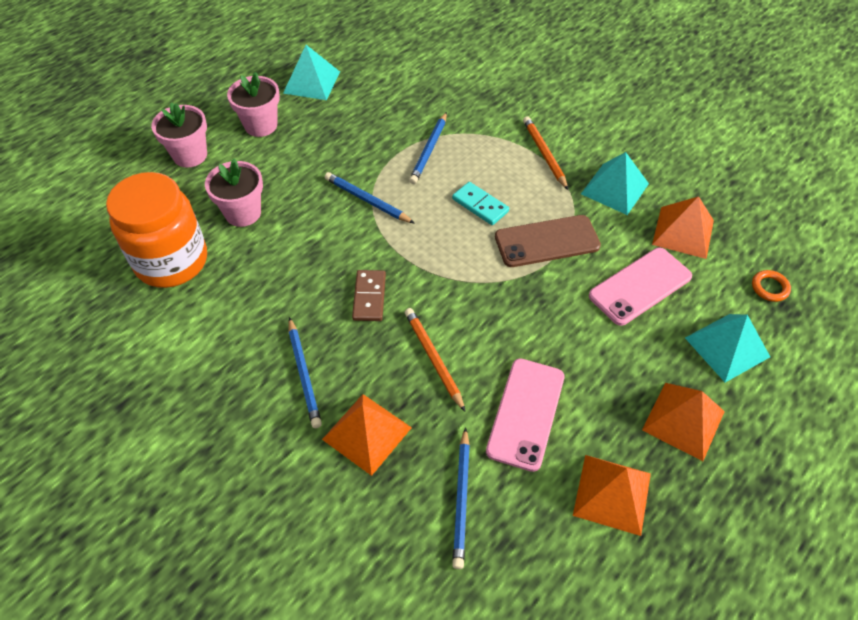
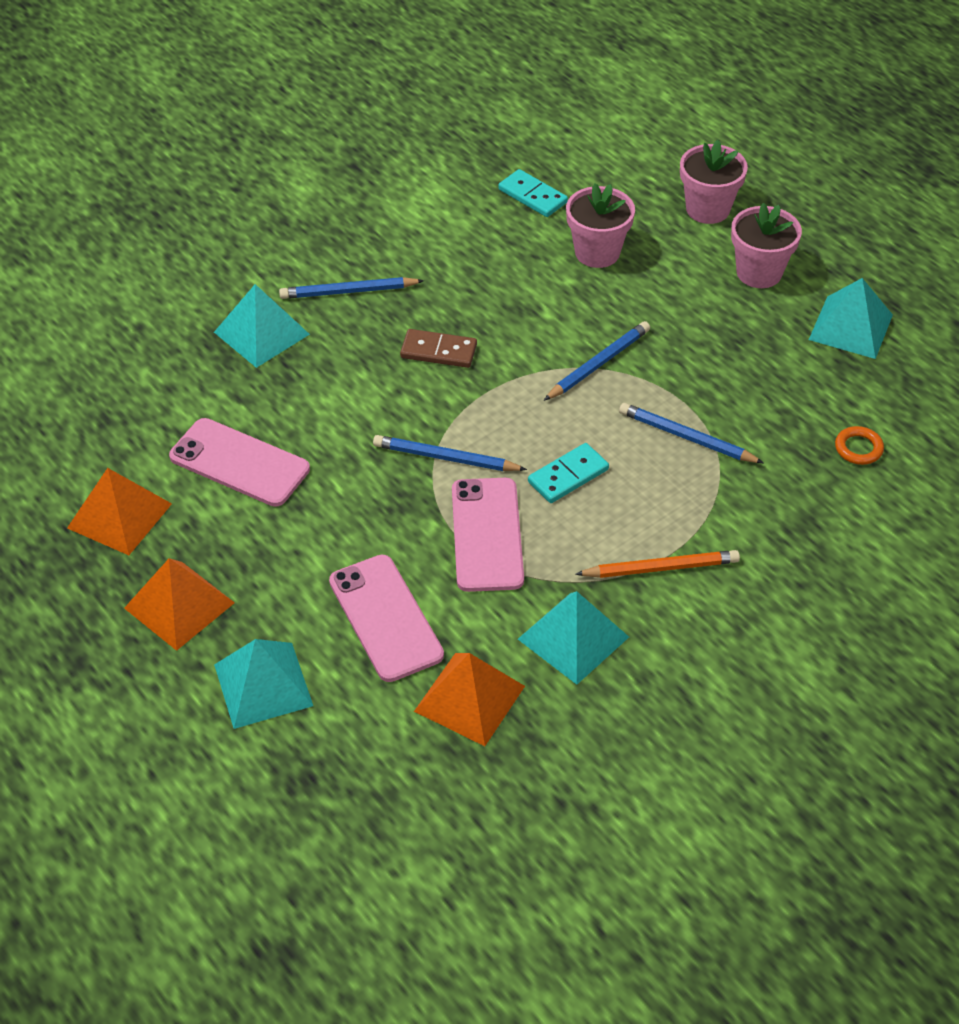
camera: 100 degrees right, 5 degrees down
(171, 261) = (532, 196): orange jar -> turquoise domino
(367, 433) = (261, 333): orange pyramid -> turquoise pyramid
(433, 358) = (336, 396): orange pencil -> none
(461, 499) = (162, 394): blue pencil -> blue pencil (445, 457)
(547, 241) = (487, 535): brown phone -> pink phone
(769, 288) = (342, 772): orange ring -> orange ring (858, 448)

